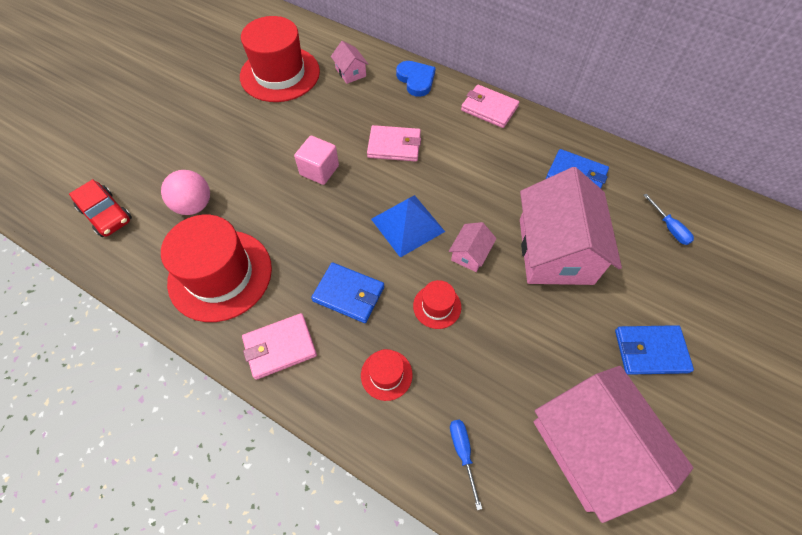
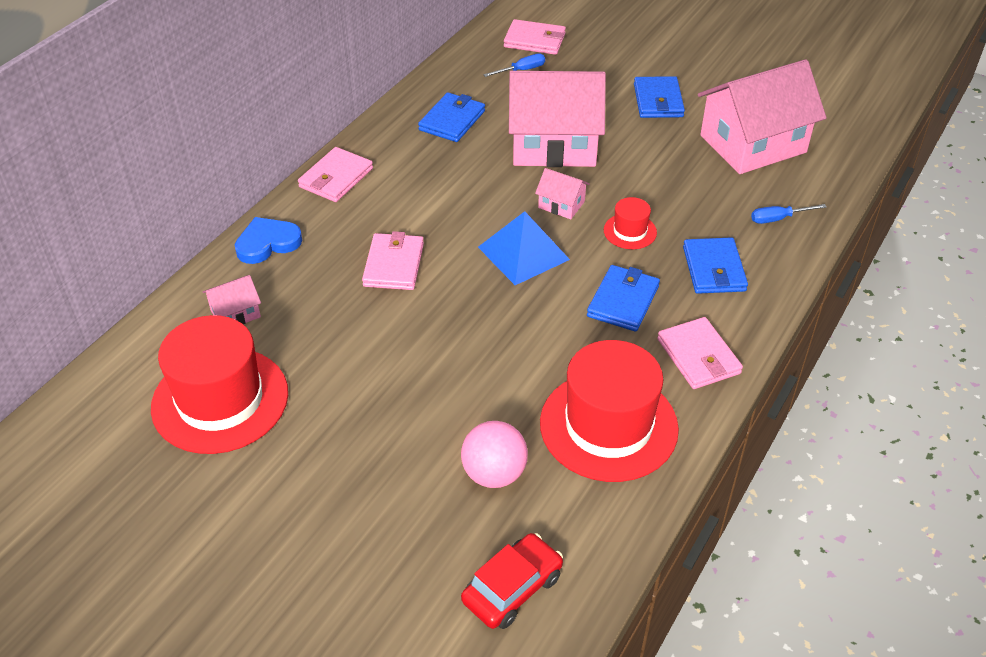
camera: 90 degrees left, 15 degrees down
(319, 170) = (432, 338): pink cube -> none
(386, 374) = (714, 269): red hat -> blue wallet
(727, 240) = (535, 40): none -> pink wallet

